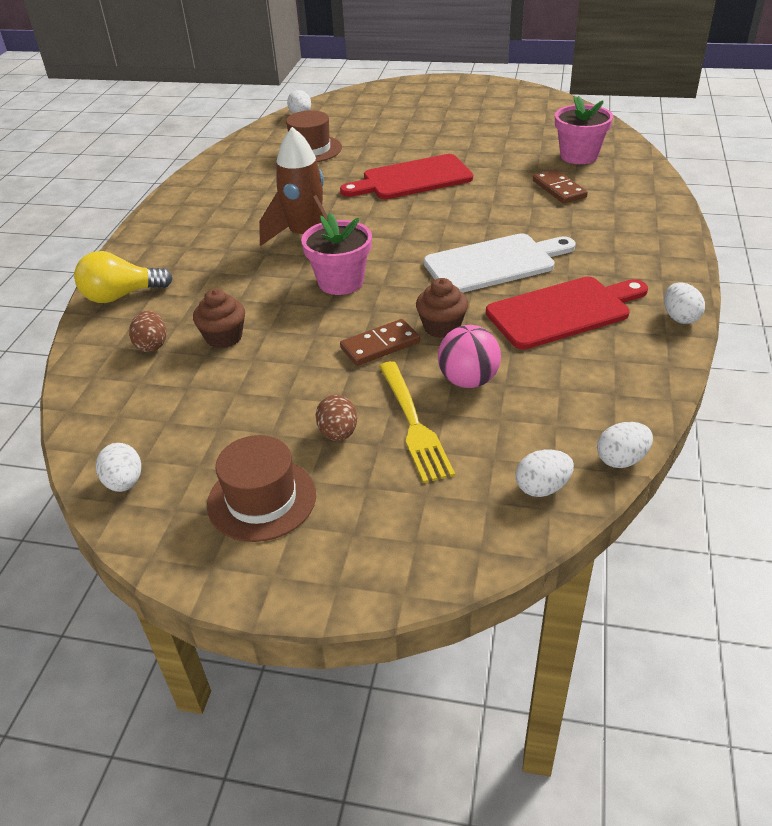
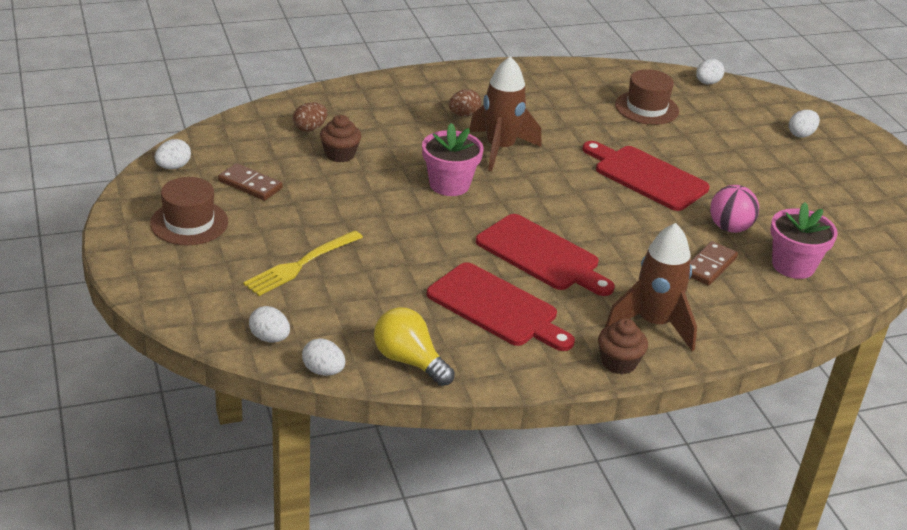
camera: 55 degrees right, 5 degrees down
(121, 296) = (355, 95): yellow light bulb -> yellow light bulb (409, 361)
(338, 433) = (269, 235): brown egg -> brown egg (463, 115)
(380, 345) = (381, 226): brown domino -> brown domino (250, 185)
(442, 327) = (426, 249): brown cupcake -> brown cupcake (618, 362)
(468, 380) = (367, 278): pink ball -> pink ball (729, 228)
(494, 263) = (541, 255): white cutting board -> red cutting board
(626, 237) = (654, 323): none -> brown rocket
(680, 317) = (539, 376): white egg -> white egg (801, 134)

